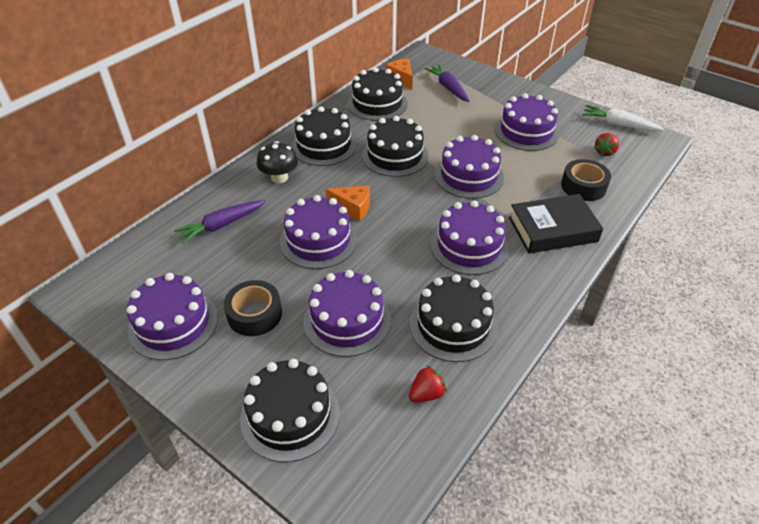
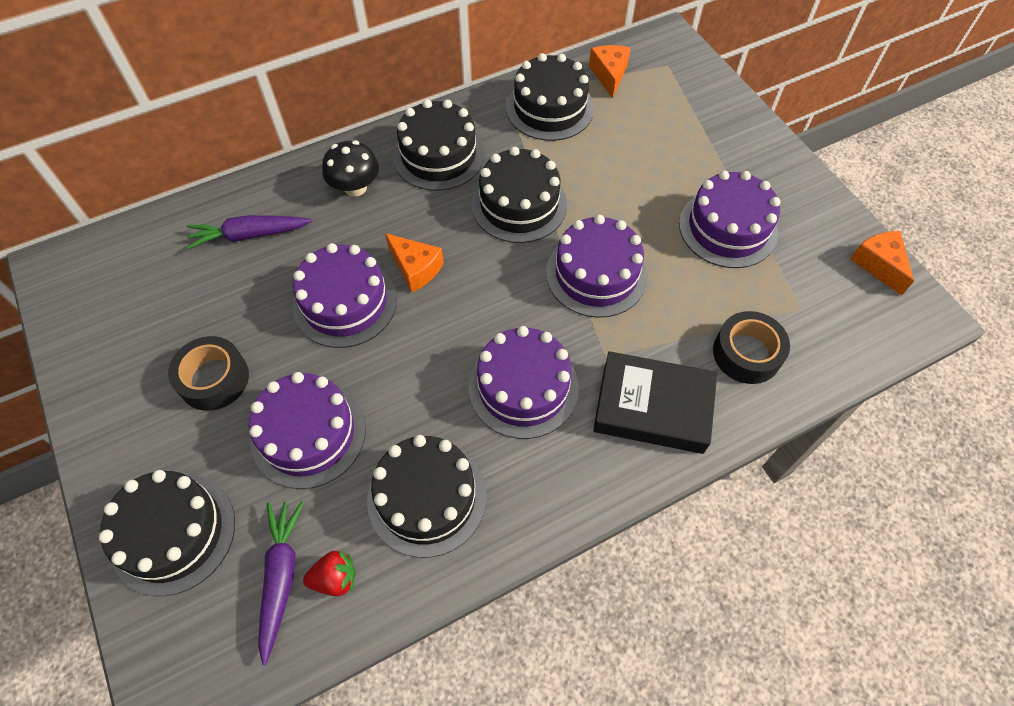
camera: 25 degrees right, 15 degrees up
(173, 323) = (124, 354): purple cake -> none
(448, 88) = (665, 112): purple carrot -> purple carrot (281, 577)
(604, 152) = (821, 306): red strawberry -> none
(618, 124) = (878, 265): white carrot -> orange cheese

